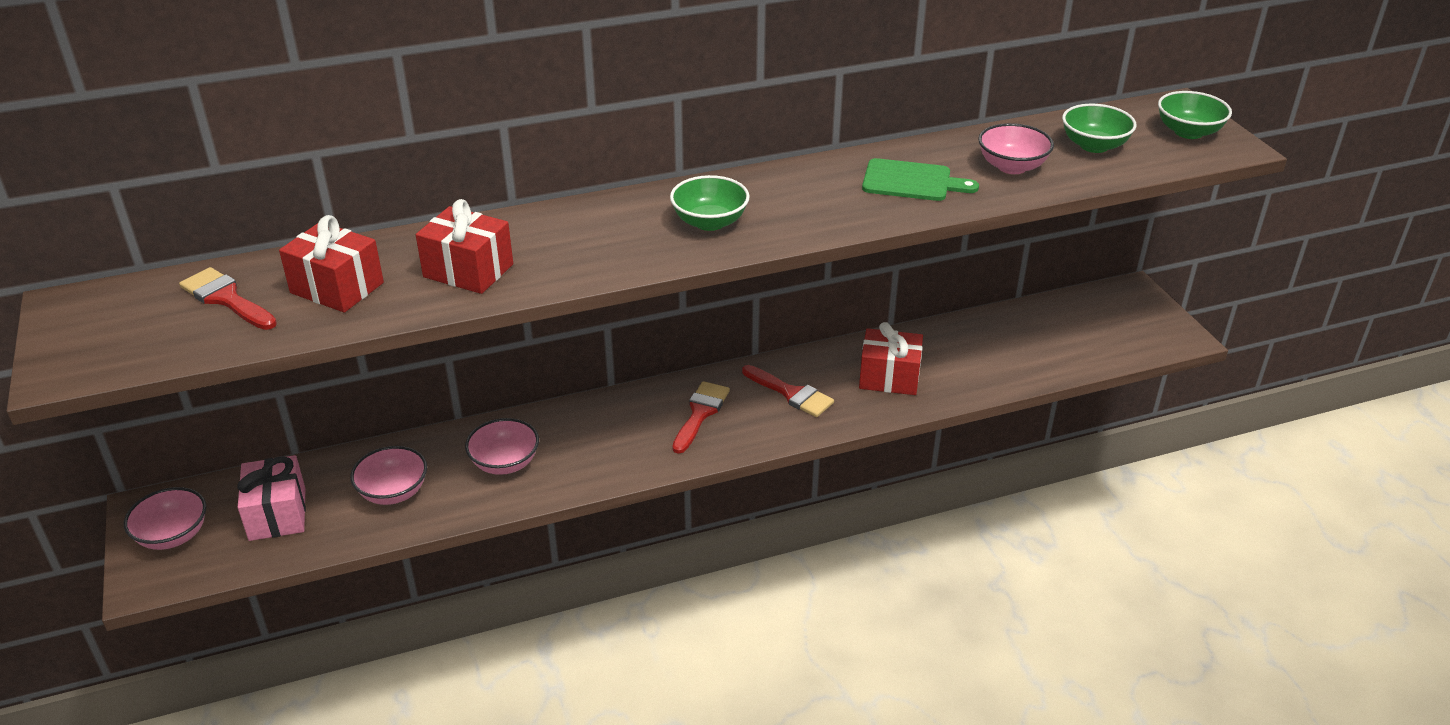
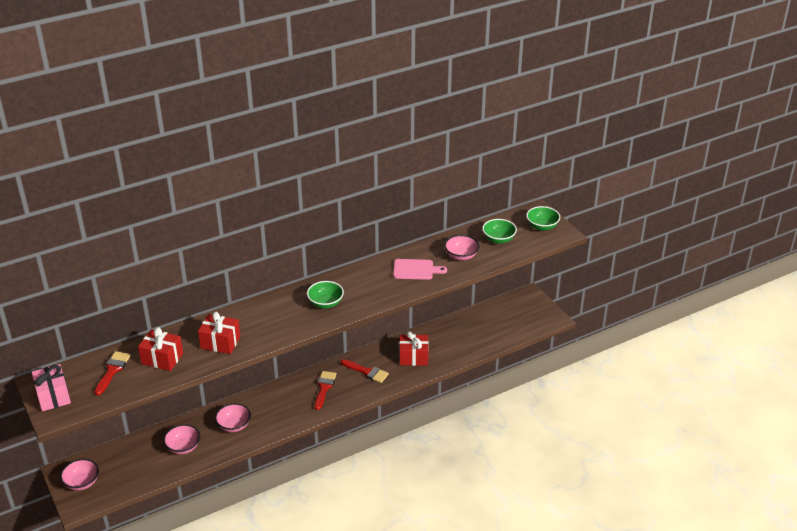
camera: 10 degrees left, 0 degrees up
(226, 299) = (112, 370): red brush -> red brush turned 75 degrees clockwise
(277, 514) = (129, 465): pink gift -> pink gift (53, 396)
(911, 181) = (415, 270): green cutting board -> pink cutting board

